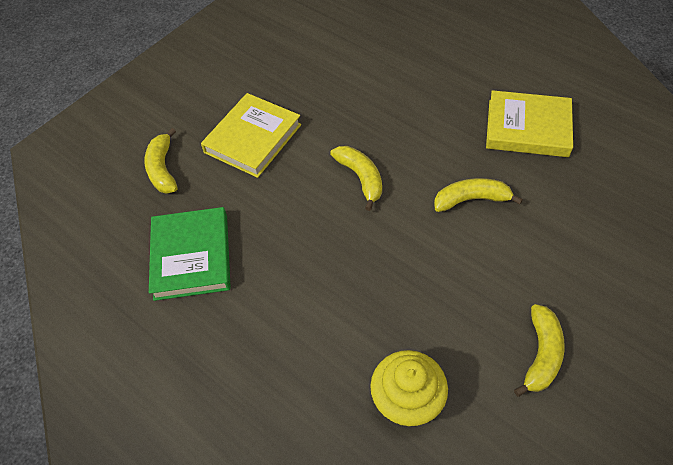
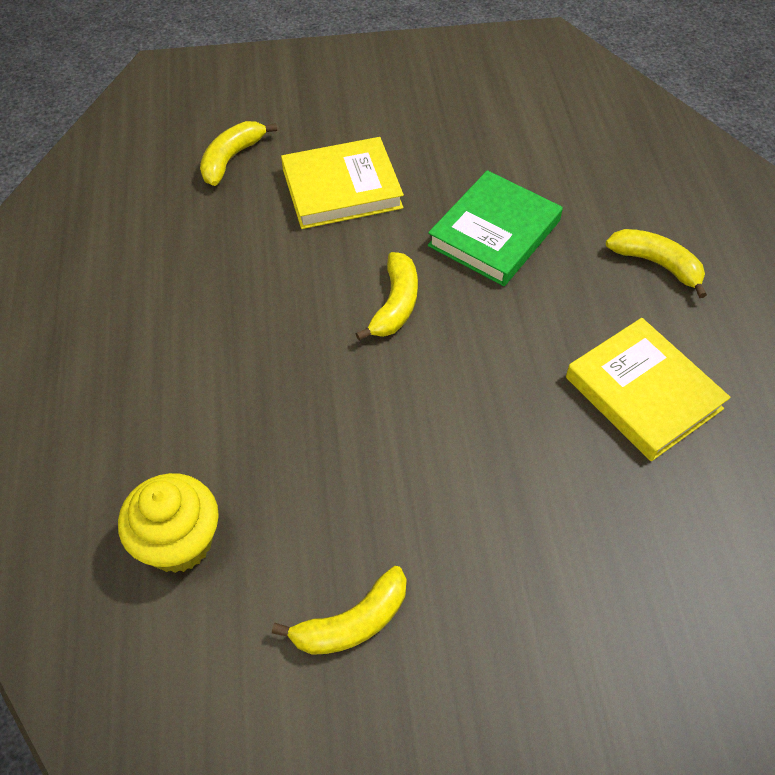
camera: 40 degrees right, 0 degrees up
(191, 256) = (163, 256): green book -> green book (494, 233)
(471, 200) = (479, 415): yellow banana -> yellow banana (656, 264)

